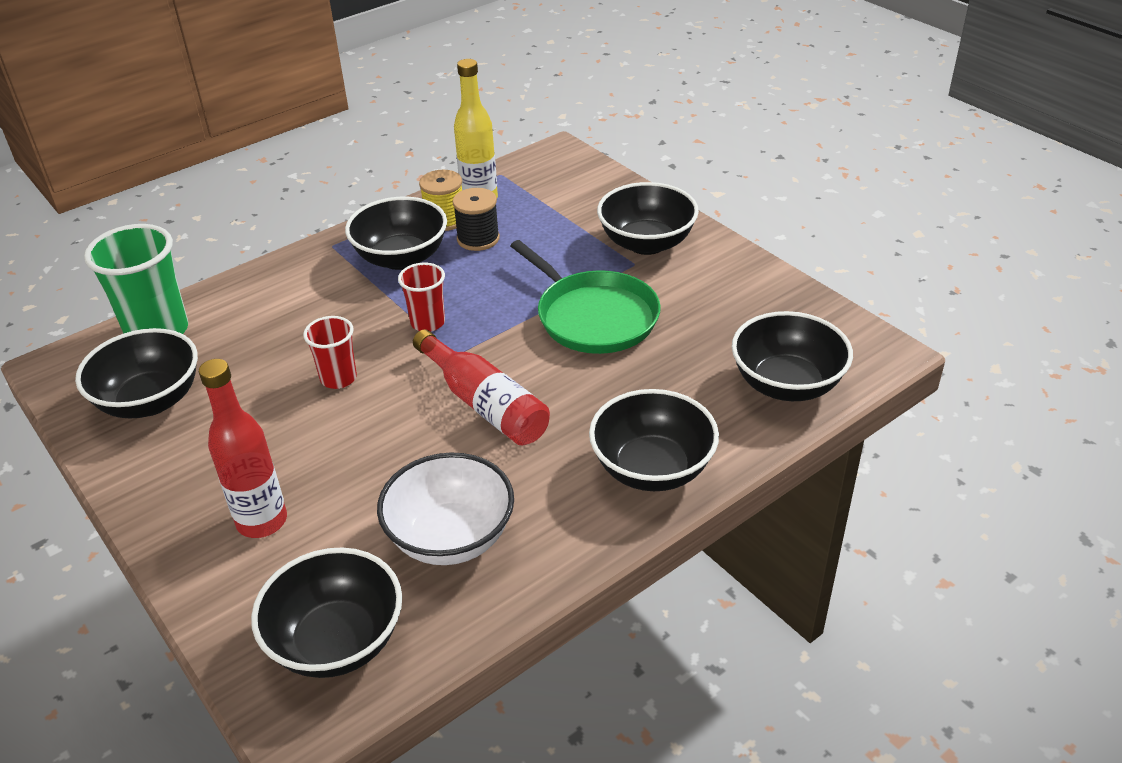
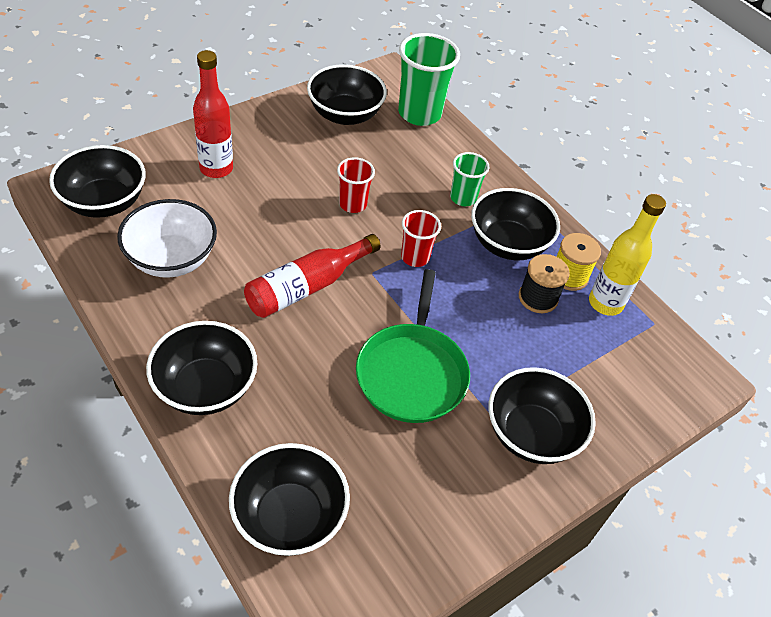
camera: 85 degrees right, 10 degrees up
(326, 291) = (463, 198): none -> green cup
(593, 316) = (412, 372): green pan -> green pan turned 45 degrees counterclockwise

